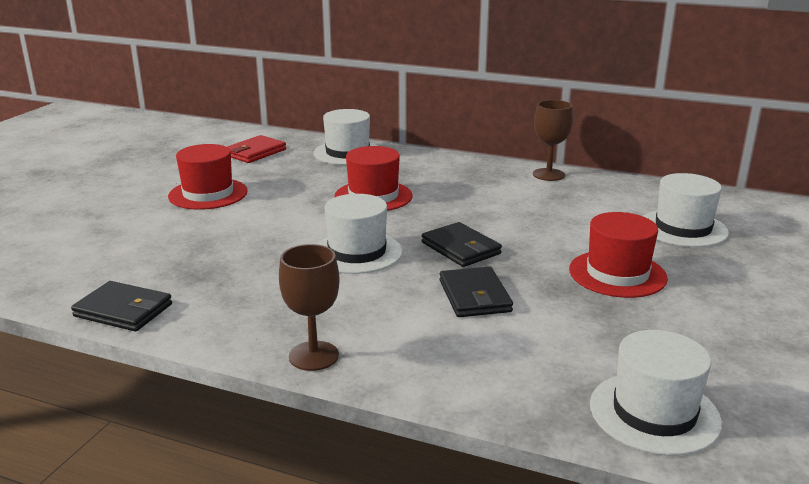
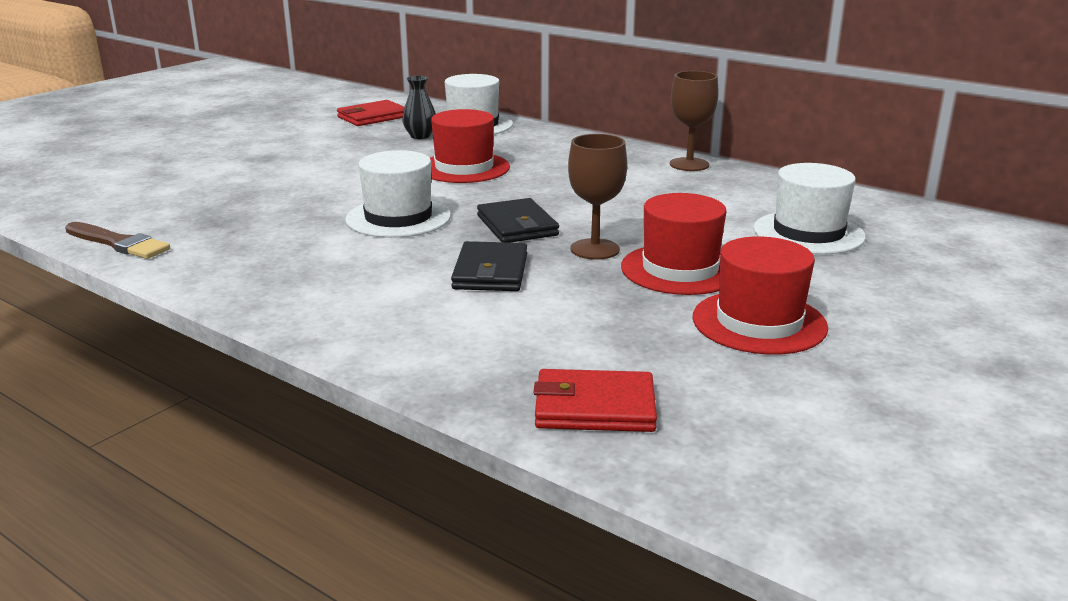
camera: 15 degrees right, 0 degrees up
(123, 310) = (119, 243): black wallet -> brown brush
(208, 194) = (290, 150): red hat -> red hat (759, 322)
(311, 168) = (420, 136): none -> black vase
(313, 356) = (268, 305): brown goblet -> brown goblet (595, 249)
(654, 413) = (594, 407): white hat -> red wallet

